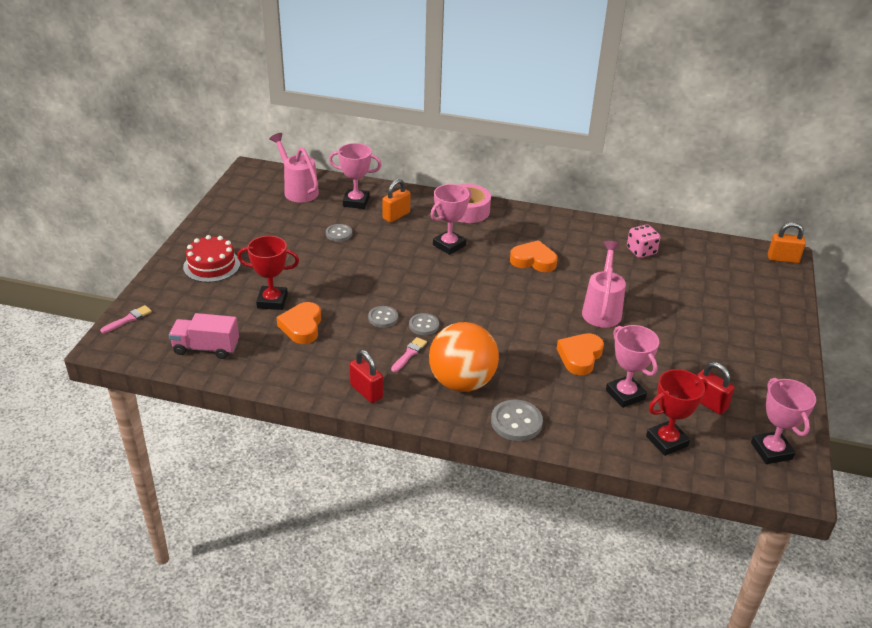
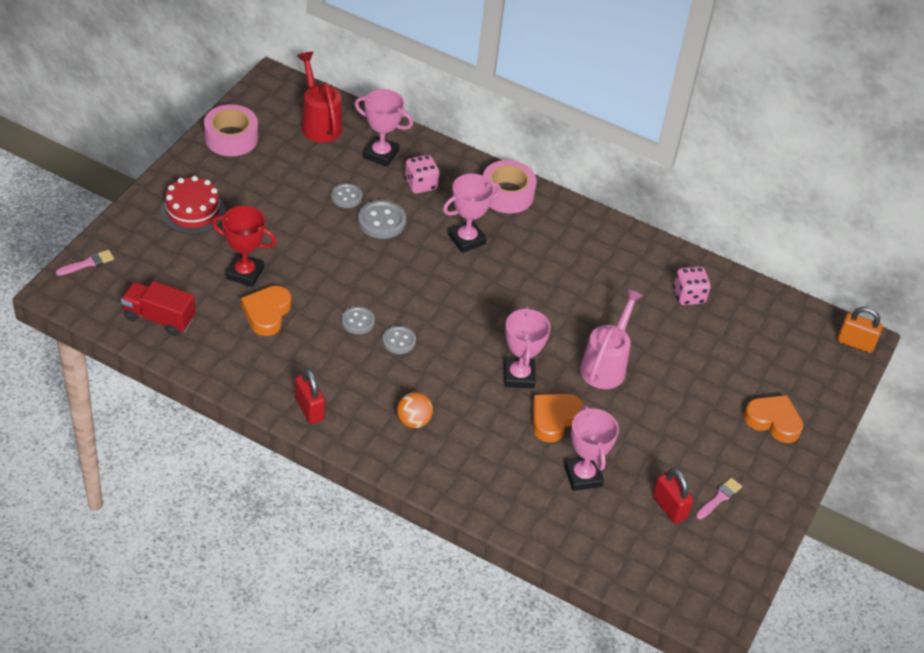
camera: 10 degrees right, 10 degrees up
(206, 348) = (159, 318): pink truck -> red truck
(228, 211) = (231, 138): none -> pink tape
(298, 190) = (319, 123): pink watering can -> red watering can
(396, 216) = (420, 184): orange padlock -> pink dice
(409, 354) = (370, 373): pink brush -> pink brush (719, 498)
(462, 382) = (413, 421): orange ball -> orange ball, size x0.48
(516, 422) = (452, 481): grey button -> grey button (381, 221)
(533, 261) = (556, 282): orange heart -> orange heart (773, 421)
(667, 441) = (602, 540): red trophy -> none
(771, 451) = (709, 578): pink trophy -> pink trophy (519, 376)

